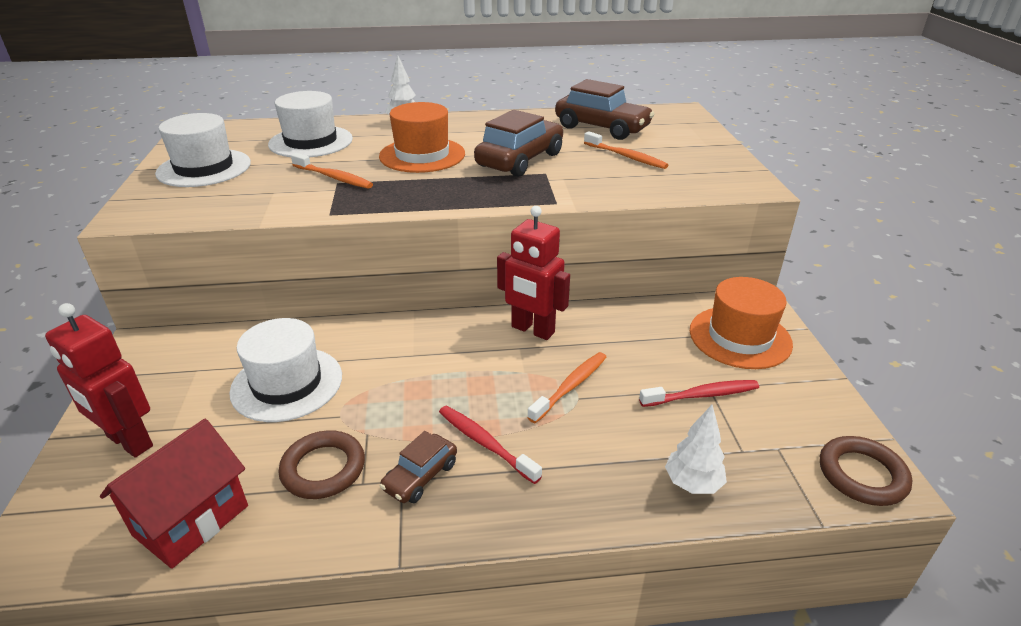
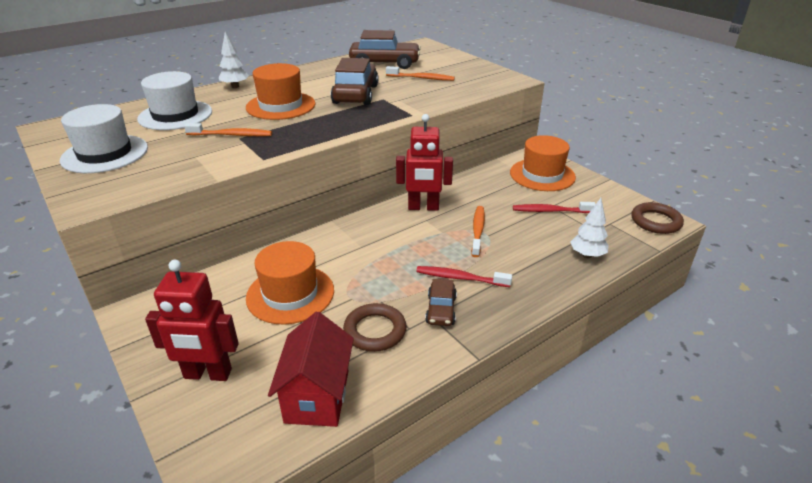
camera: 30 degrees left, 0 degrees up
(287, 384) = (290, 294): white hat -> orange hat
(701, 395) = (551, 211): red toothbrush -> red toothbrush turned 135 degrees counterclockwise

